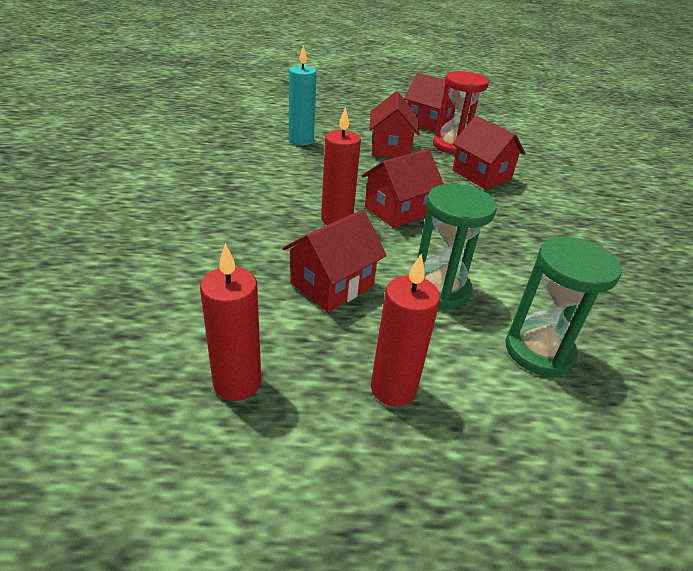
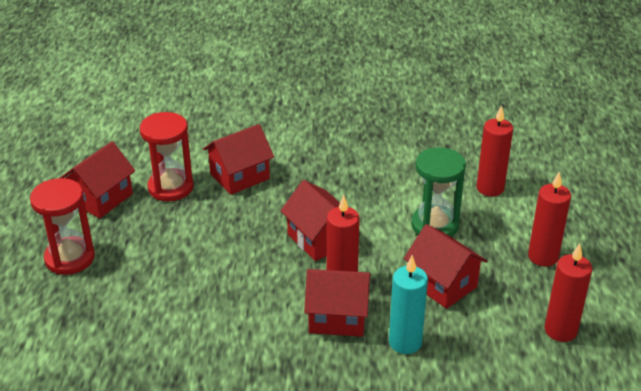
camera: 85 degrees left, 0 degrees up
(301, 140) = (158, 311): turquoise candle -> turquoise candle (405, 342)
(358, 114) = (70, 258): none -> red hourglass
(390, 148) = (178, 235): red house -> red house (337, 317)
(539, 351) = (490, 188): green hourglass -> red candle

